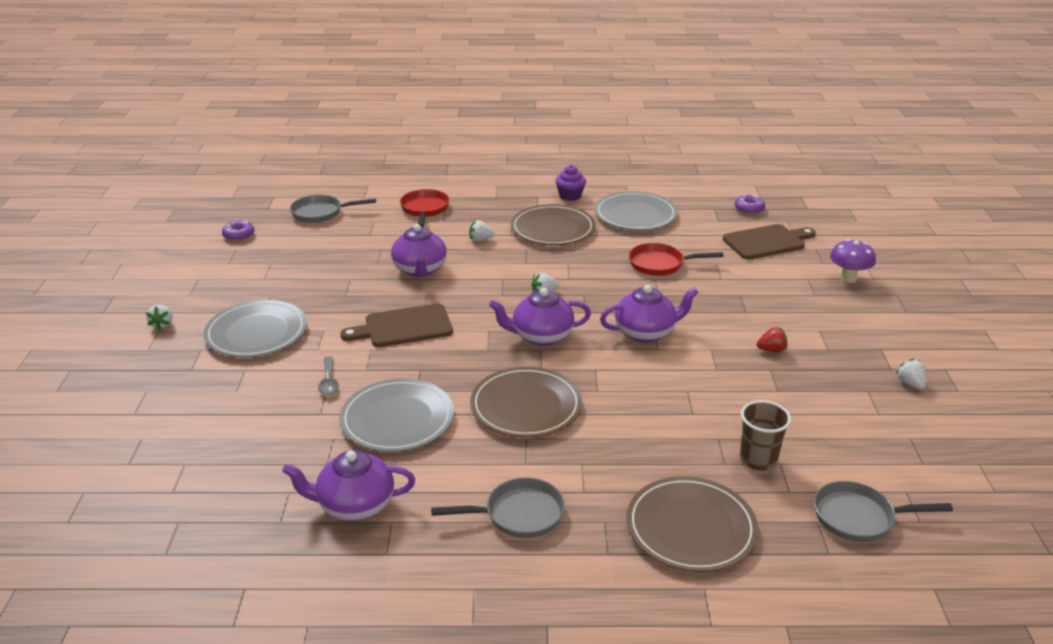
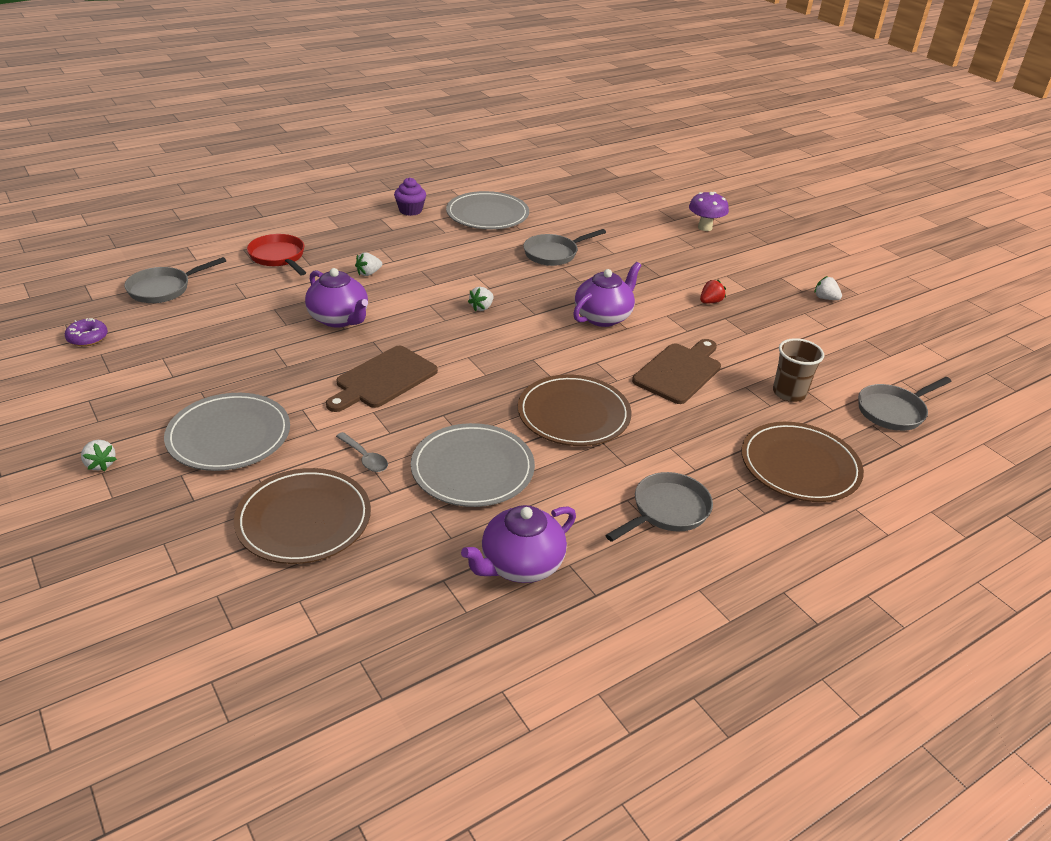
camera: 35 degrees left, 5 degrees up
(541, 336) = (521, 347): purple teapot -> none
(552, 229) = (427, 245): brown plate -> brown plate (304, 519)
(660, 264) = (553, 254): red pan -> grey pan
(749, 209) = (575, 187): purple donut -> none
(766, 242) = (616, 212): brown cutting board -> brown cutting board (679, 371)

